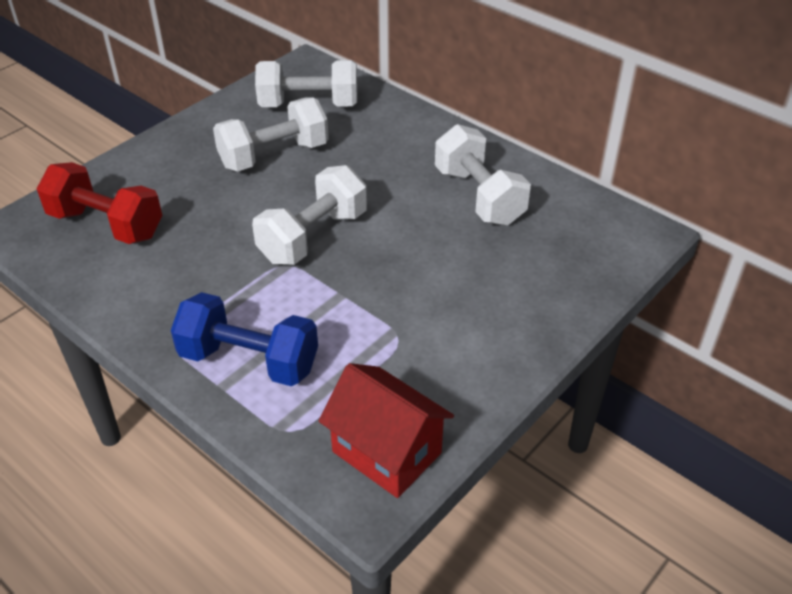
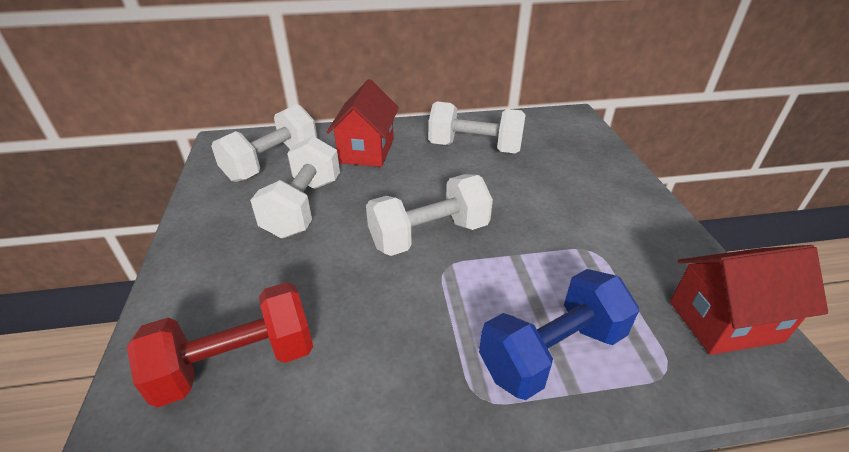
camera: 50 degrees left, 5 degrees down
(313, 237) = (429, 235): white dumbbell -> white dumbbell turned 75 degrees clockwise
(389, 139) = (367, 151): none -> red house

